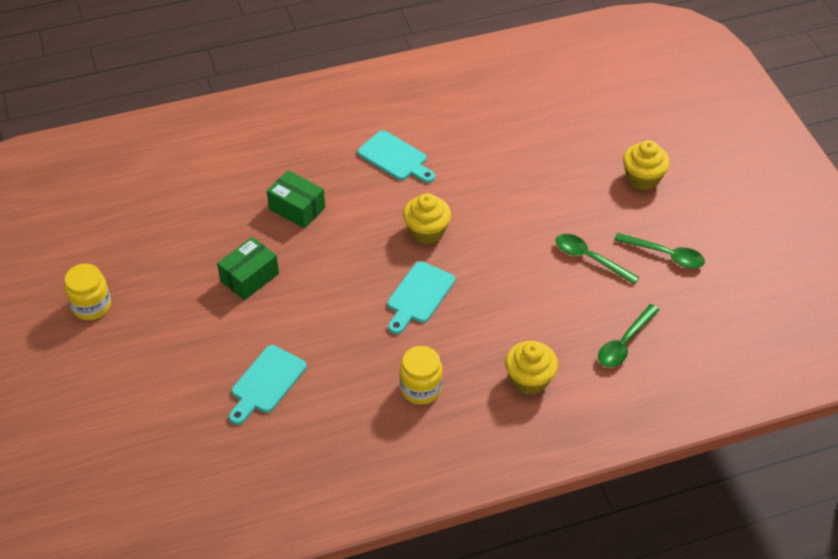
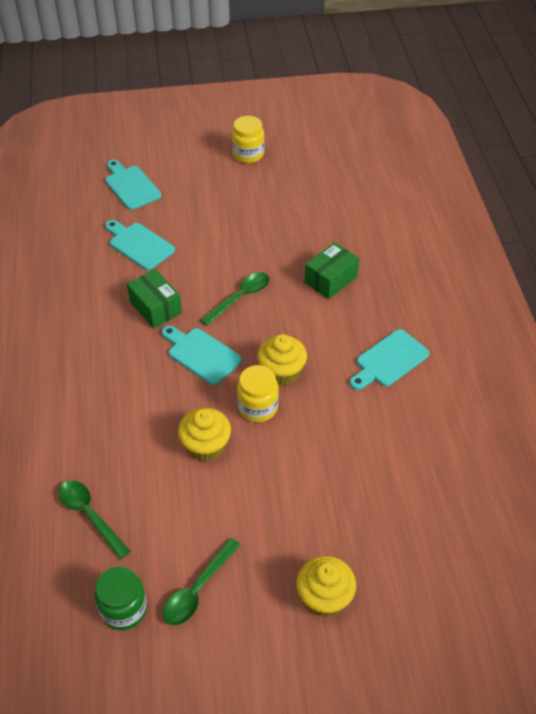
camera: 100 degrees right, 0 degrees up
(159, 415) = (131, 186): none -> turquoise cutting board
(249, 277) = (254, 243): green box -> green box (156, 307)
(421, 388) = (96, 341): yellow jar -> yellow jar (258, 407)
(529, 379) = (76, 423): yellow cupcake -> yellow cupcake (206, 446)
(590, 258) = (211, 509): green spoon -> green spoon (240, 297)
(700, 299) = (124, 609): none -> green jar

